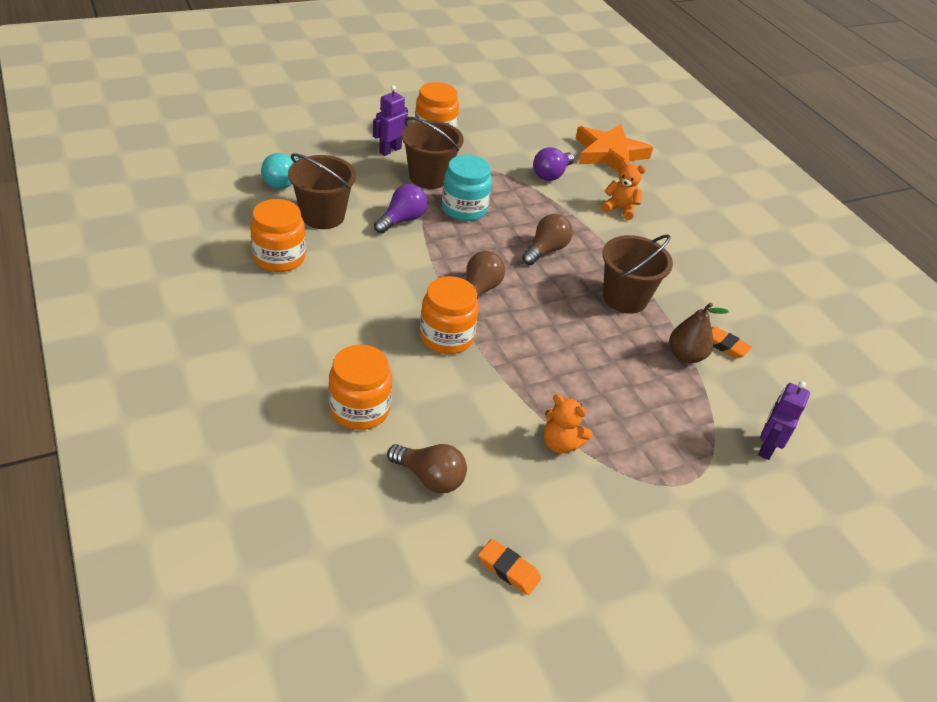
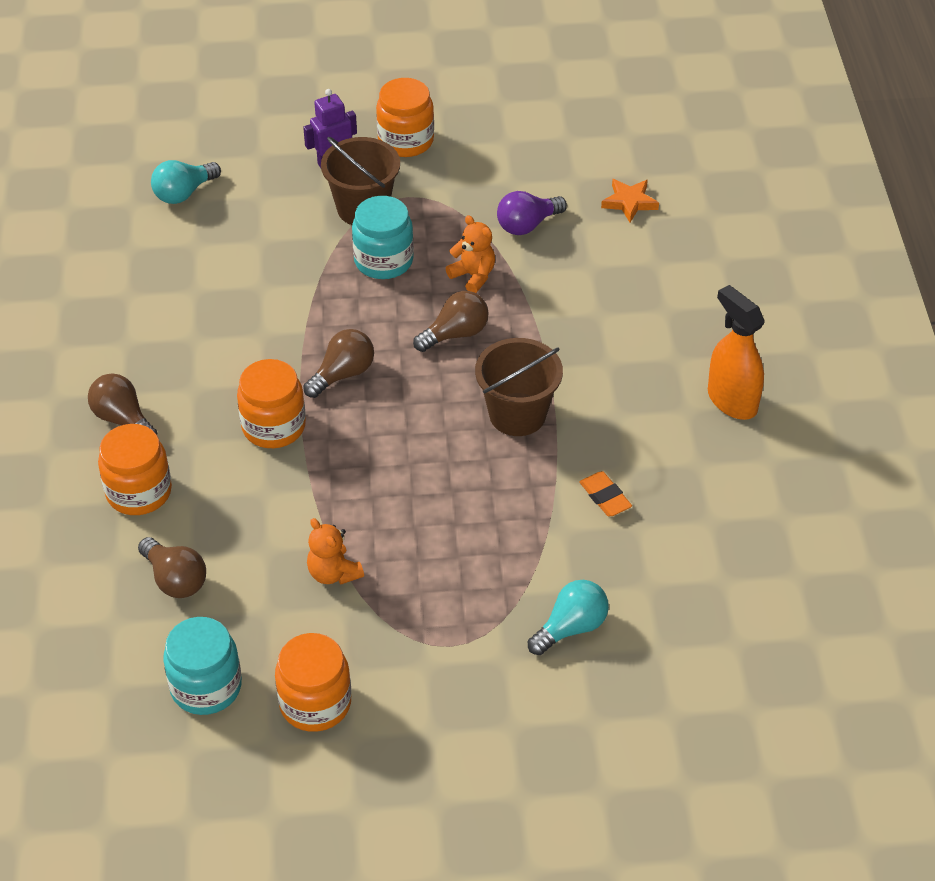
camera: 25 degrees right, 5 degrees up
(279, 257) = (133, 296): orange jar -> orange jar (315, 703)
(316, 352) = (123, 419): none -> brown light bulb
(323, 216) = (206, 247): brown bucket -> none
(402, 220) = (298, 266): purple light bulb -> none
(508, 569) = (206, 687): orange eraser -> turquoise jar
(609, 154) = (629, 202): orange star -> orange star, size x0.53
(620, 209) = (590, 289): orange teddy bear -> orange teddy bear (473, 276)
(686, 355) = (547, 501): brown pear -> none
(760, 266) = (731, 401): none -> orange spray bottle
(766, 447) = (571, 627): purple robot -> turquoise light bulb

